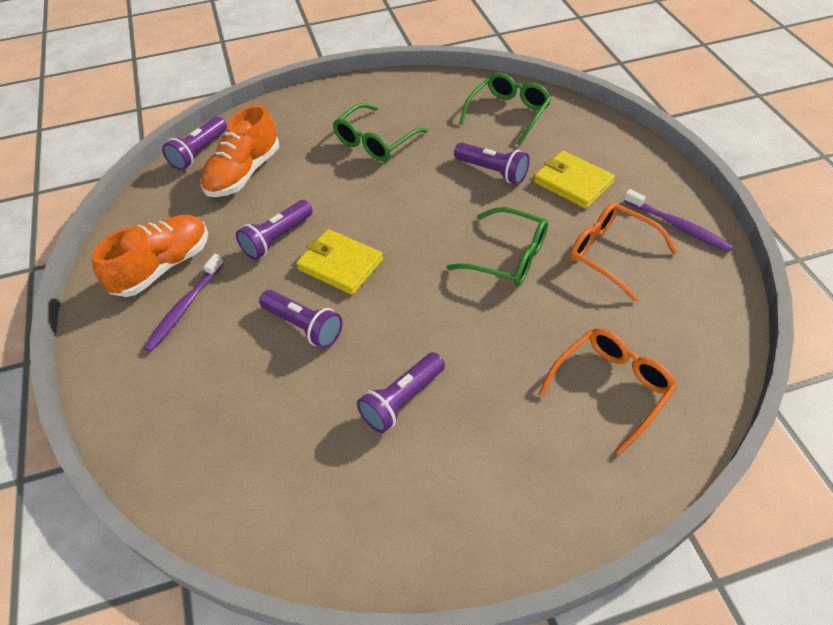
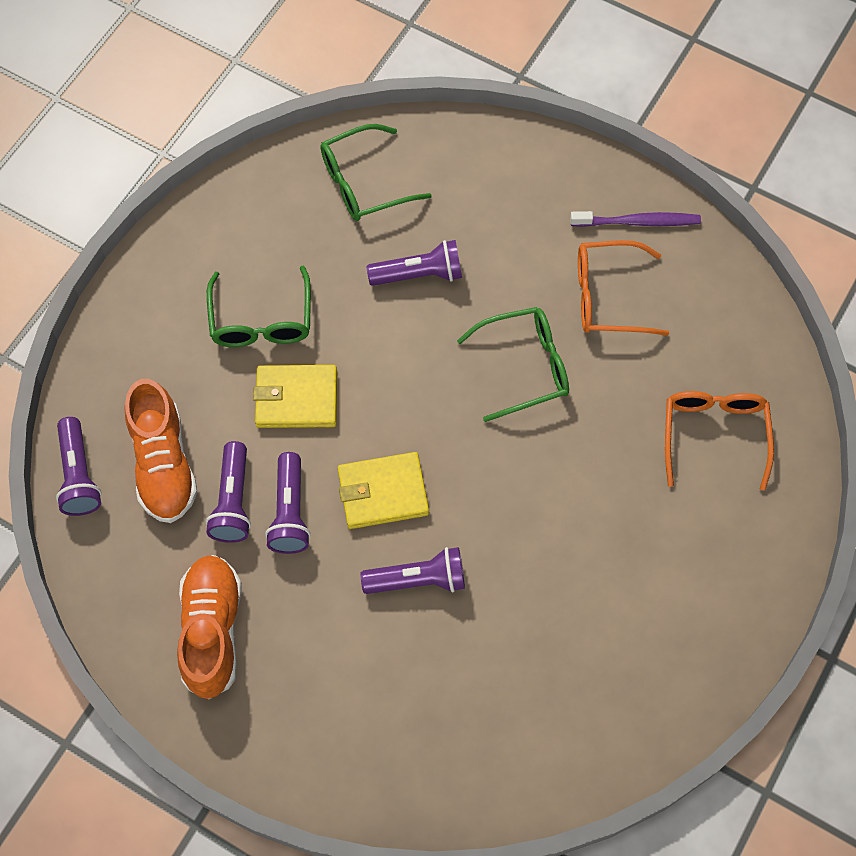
camera: 45 degrees left, 15 degrees up
(184, 307) = (287, 652): purple toothbrush -> none
(402, 400) = (570, 577): purple flashlight -> purple flashlight (233, 501)
(508, 113) = (364, 183): green glasses -> green glasses turned 105 degrees counterclockwise
(573, 182) = (506, 234): yellow wallet -> yellow wallet (296, 398)

